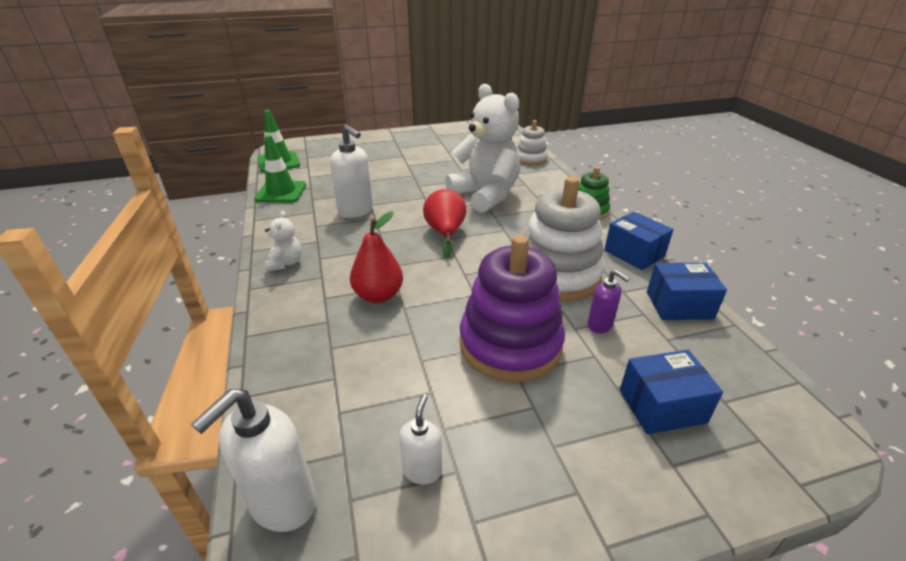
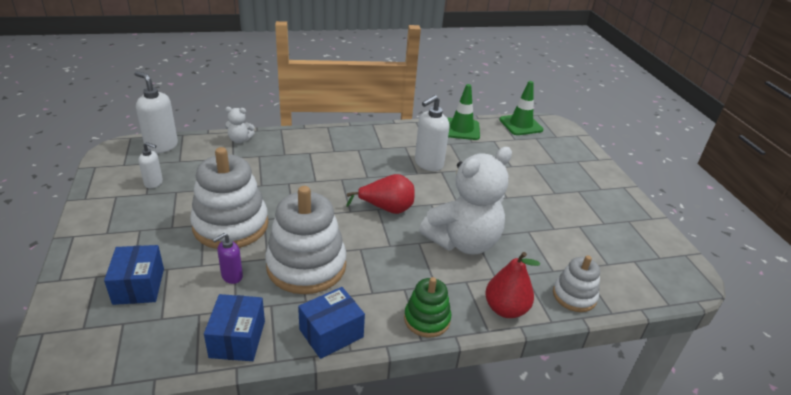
camera: 90 degrees right, 0 degrees up
(285, 263) = (354, 137): white teddy bear -> white teddy bear (240, 140)
(378, 295) = (305, 173): red pear -> red pear (505, 309)
(510, 344) = (231, 225): purple stacking toy -> white stacking toy

